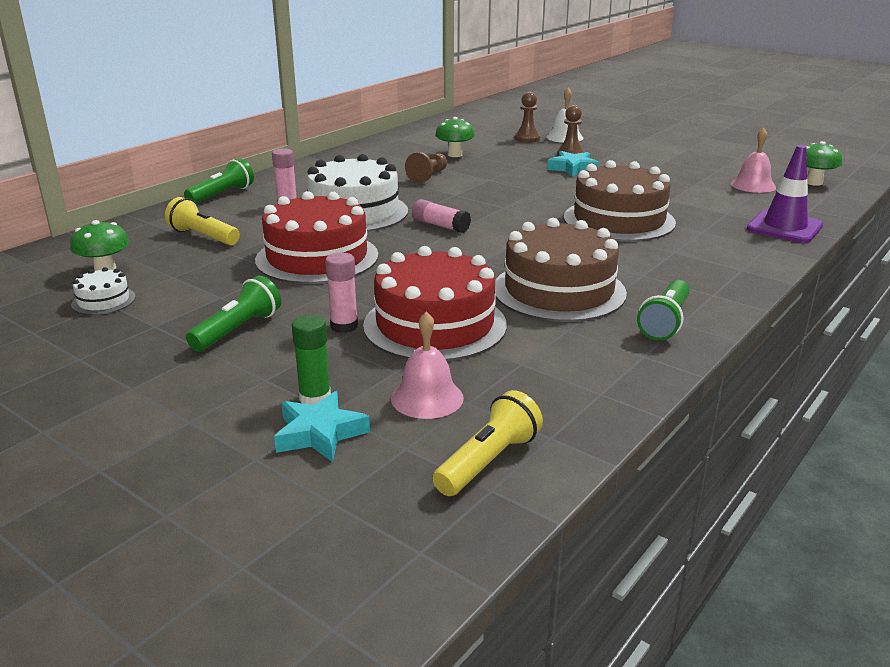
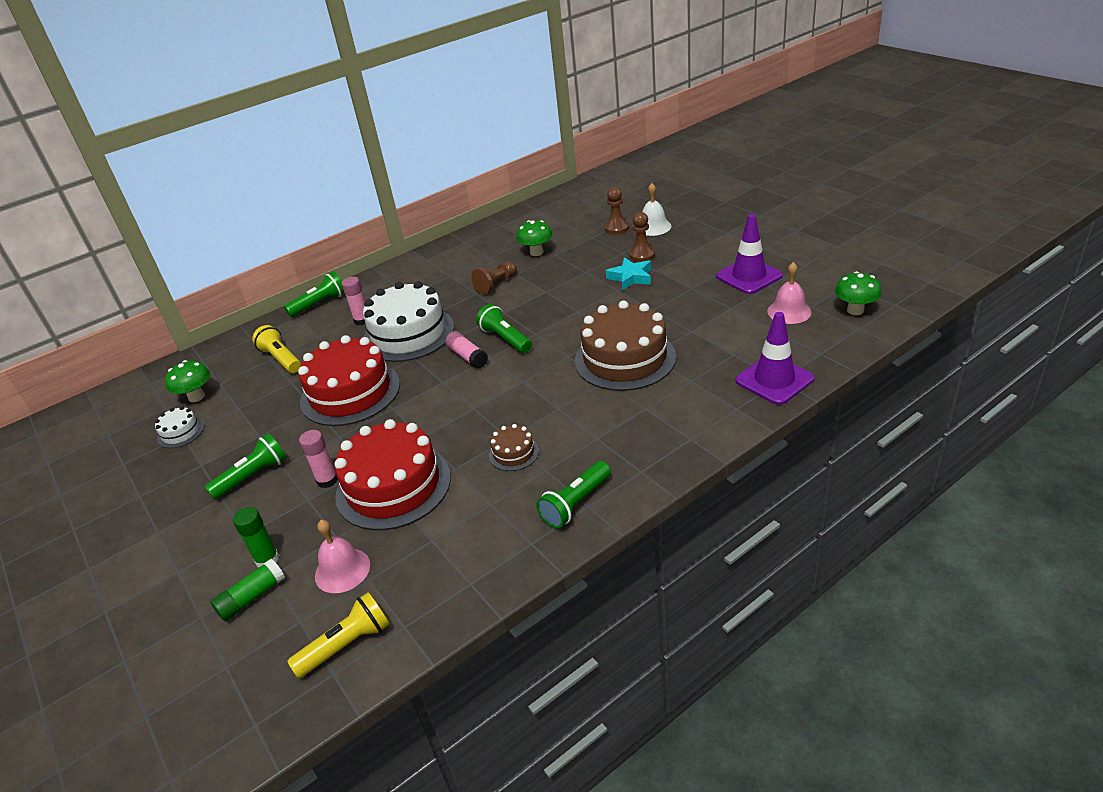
camera: 20 degrees right, 10 degrees up
(320, 433) = (252, 597): turquoise star -> green glue stick
(473, 212) = (505, 339): none -> green flashlight
(559, 290) = (513, 453): brown cake -> brown cake, size x0.45
(691, 165) = (749, 276): none -> purple traffic cone

